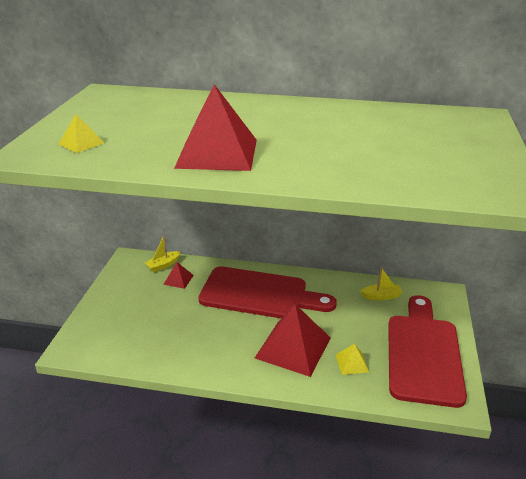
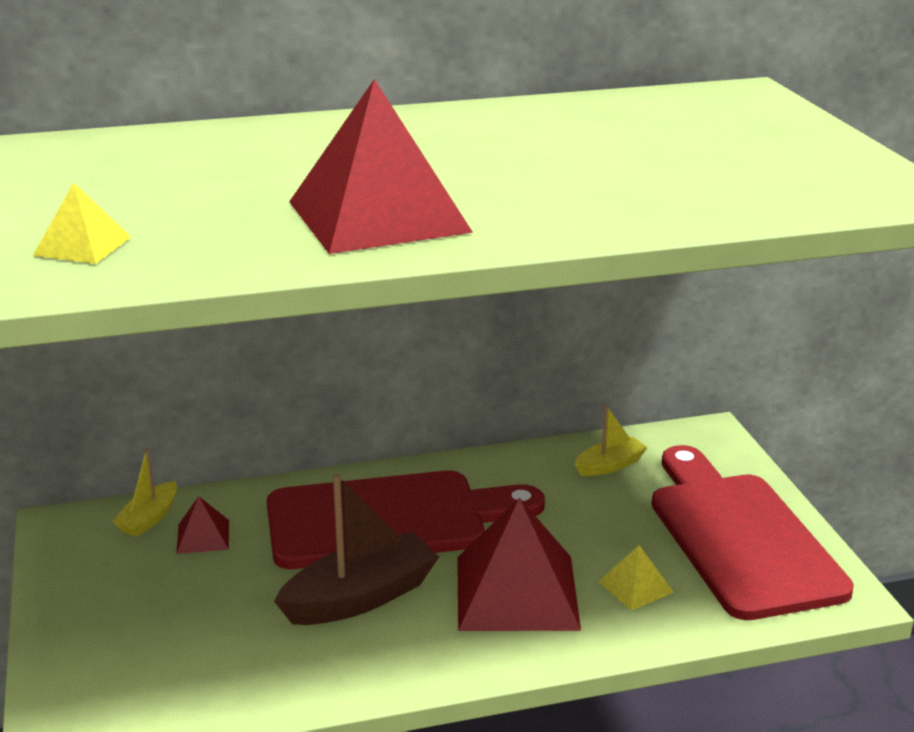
camera: 25 degrees left, 5 degrees down
(223, 328) = (360, 597): none -> brown boat

